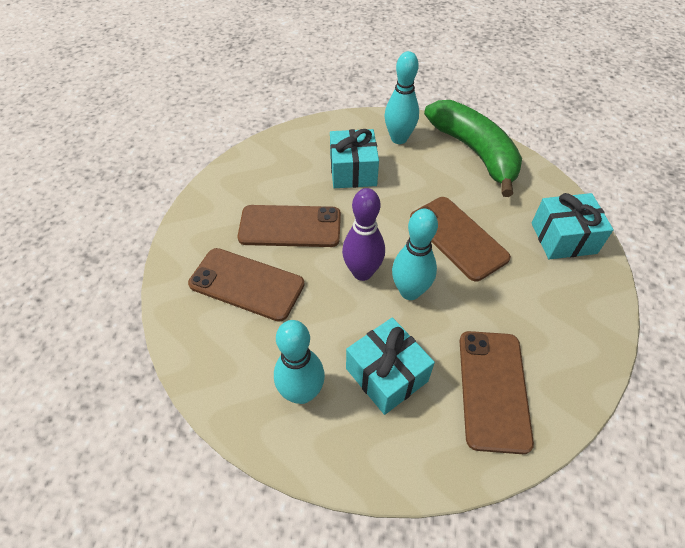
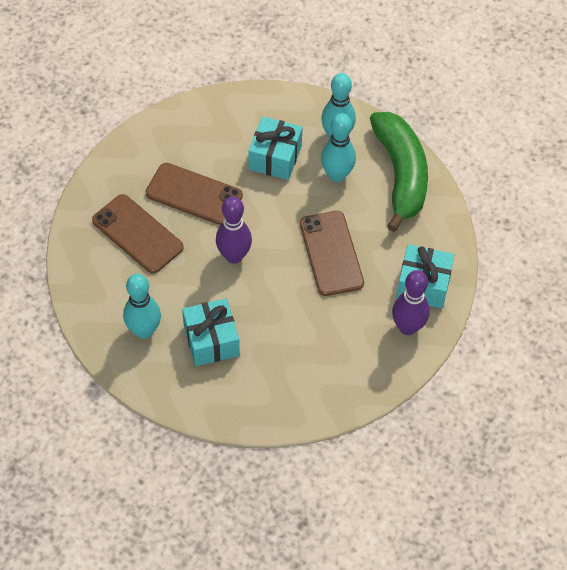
camera: 20 degrees right, 5 degrees up
(410, 291) = (264, 285): turquoise bowling pin -> turquoise bowling pin (337, 175)
(493, 389) = (284, 378): brown phone -> none
(579, 283) = (407, 327): none -> purple bowling pin

